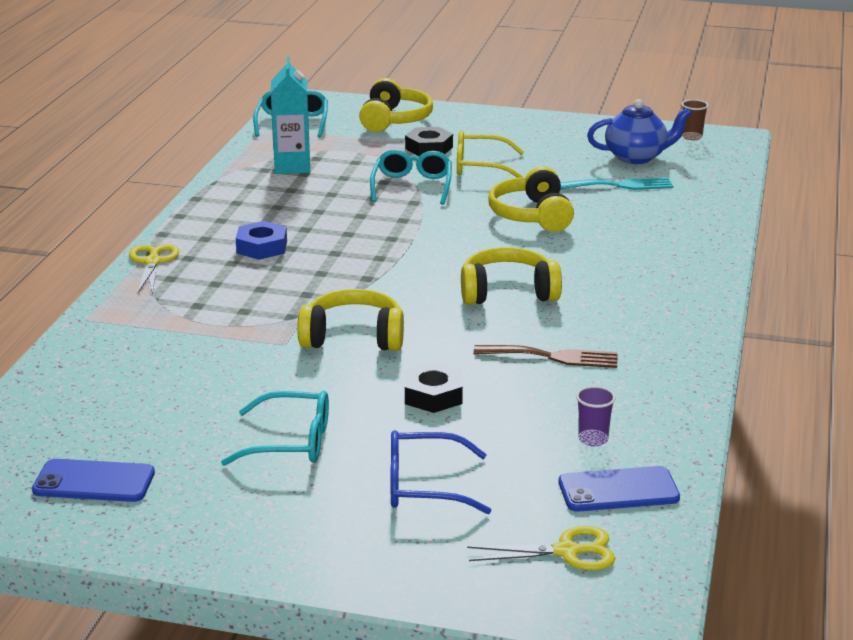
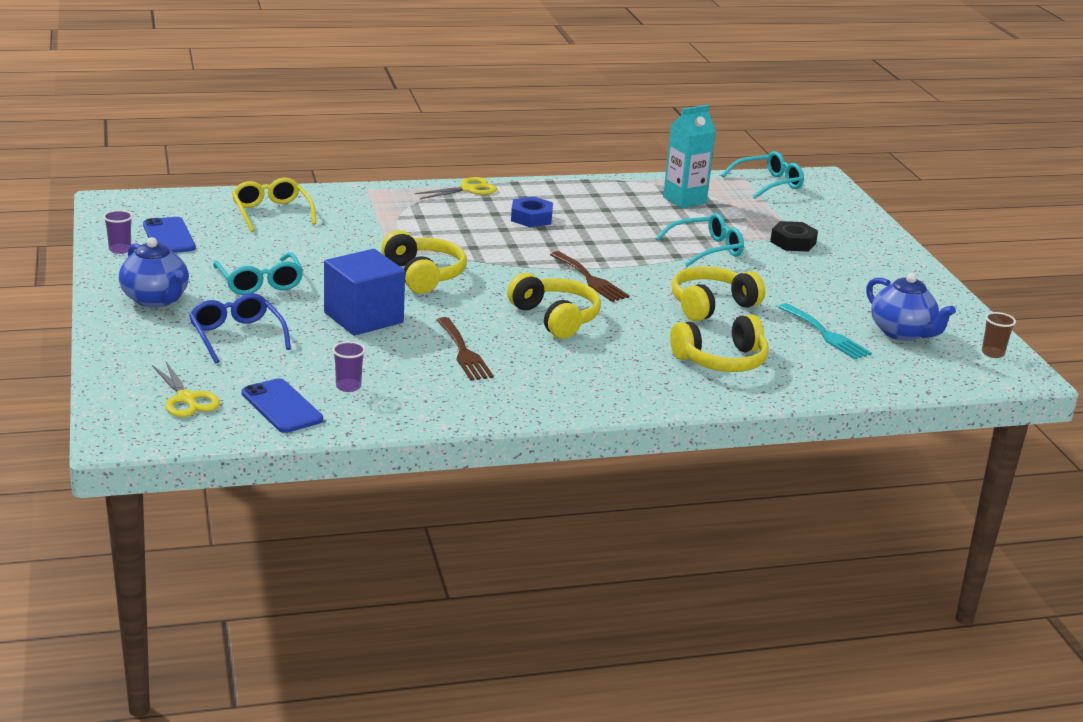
camera: 60 degrees right, 0 degrees up
(100, 528) = (120, 249): none -> purple cup
(280, 526) = (156, 300): none -> blue teapot
(394, 120) = (832, 219): yellow headphones -> yellow headphones (721, 361)
(433, 395) = (363, 317): black nut -> blue cube
(434, 254) = (590, 279): none -> brown fork
(479, 166) = (783, 268): yellow glasses -> yellow glasses (271, 212)

